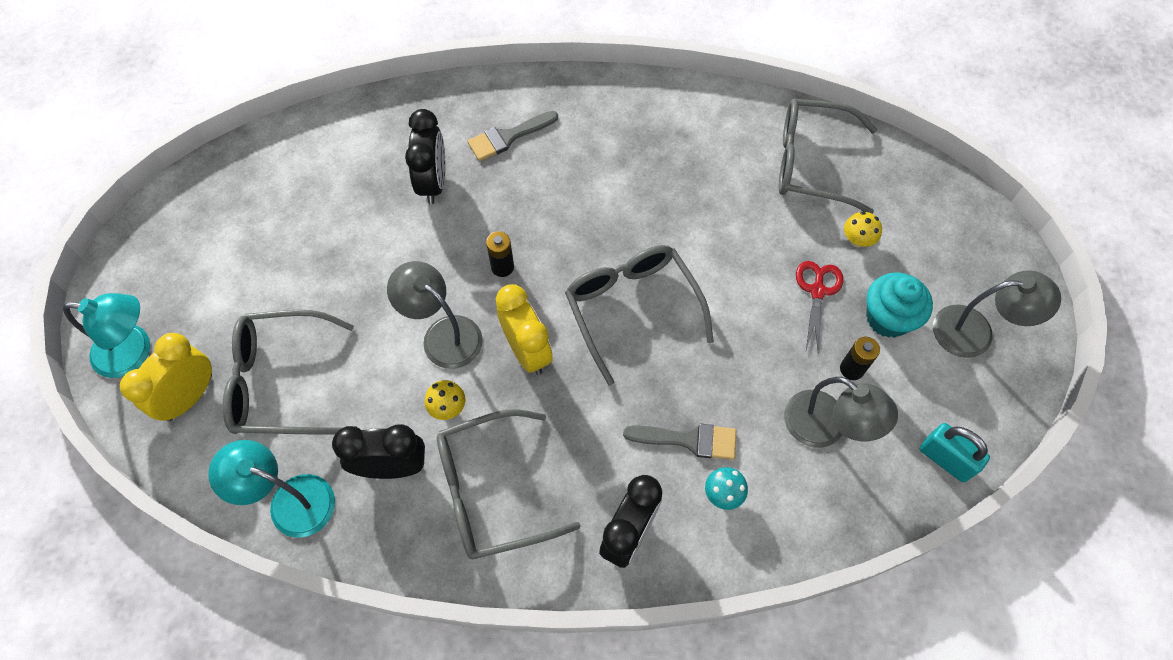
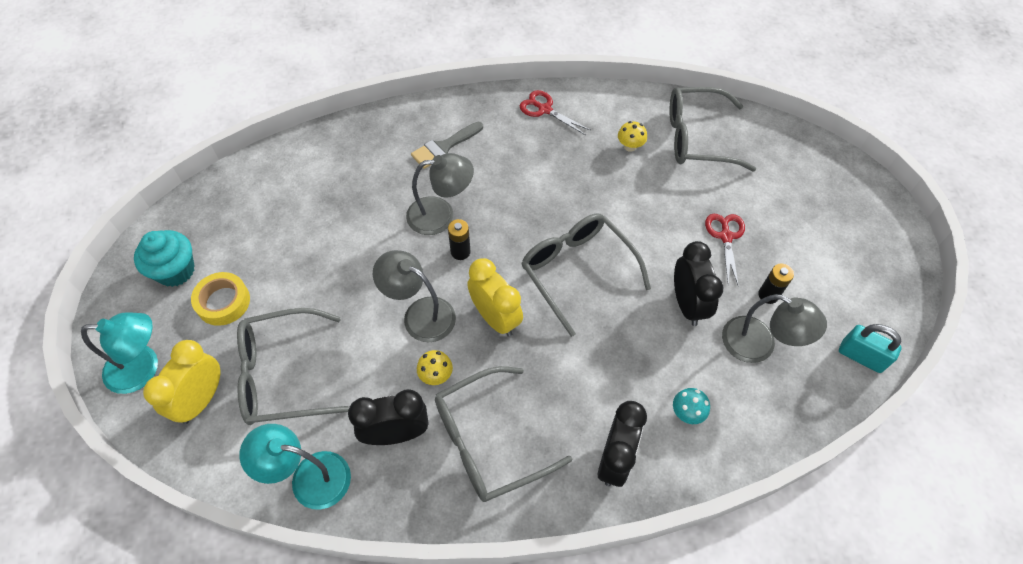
camera: 10 degrees left, 5 degrees down
(230, 289) = (223, 302): none -> yellow tape
(433, 183) = (387, 191): black clock -> black clock (687, 304)
(635, 105) = (544, 109): none -> red scissors
(689, 440) = (648, 372): grey brush -> none
(857, 240) = (748, 193): yellow mushroom -> yellow mushroom (630, 146)
(887, 318) = (787, 250): turquoise cupcake -> turquoise cupcake (175, 271)
(975, 331) = (858, 251): grey lamp -> grey lamp (441, 215)

